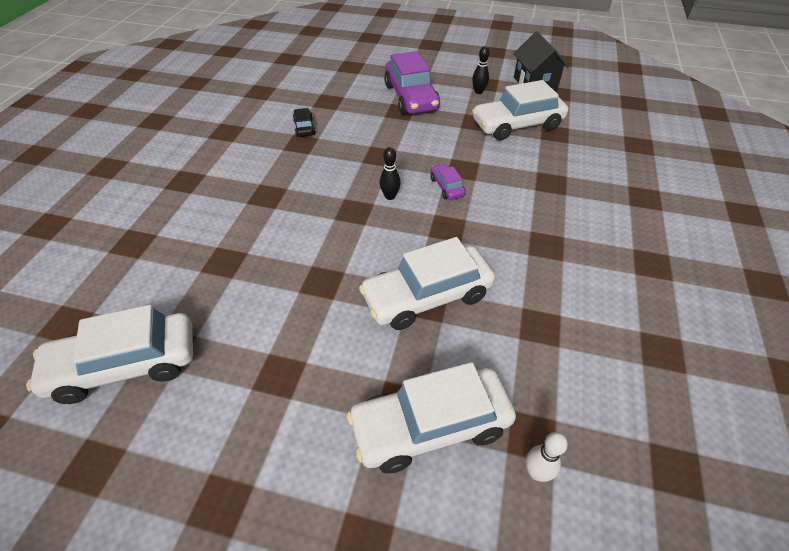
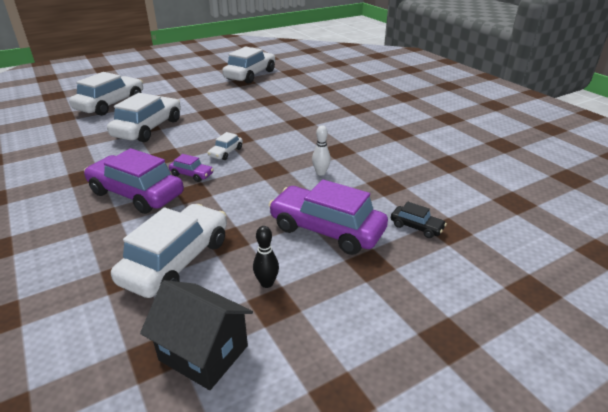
camera: 135 degrees right, 15 degrees down
(304, 128) = (357, 158): black car -> black car (416, 227)
(390, 196) = (226, 152): black bowling pin -> white car
(509, 192) = (136, 194): none -> purple car
(536, 472) = (56, 111): white bowling pin -> white bowling pin (321, 173)

